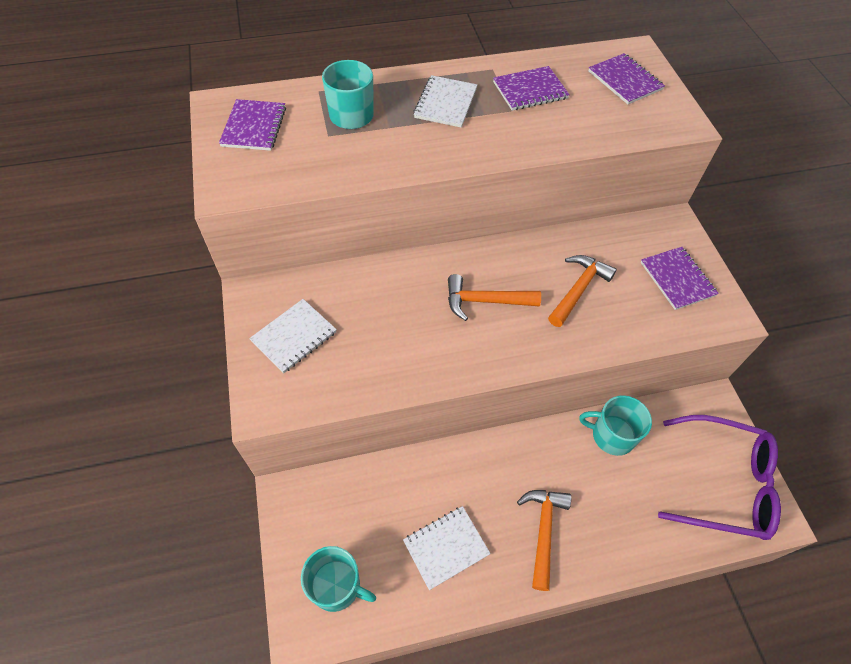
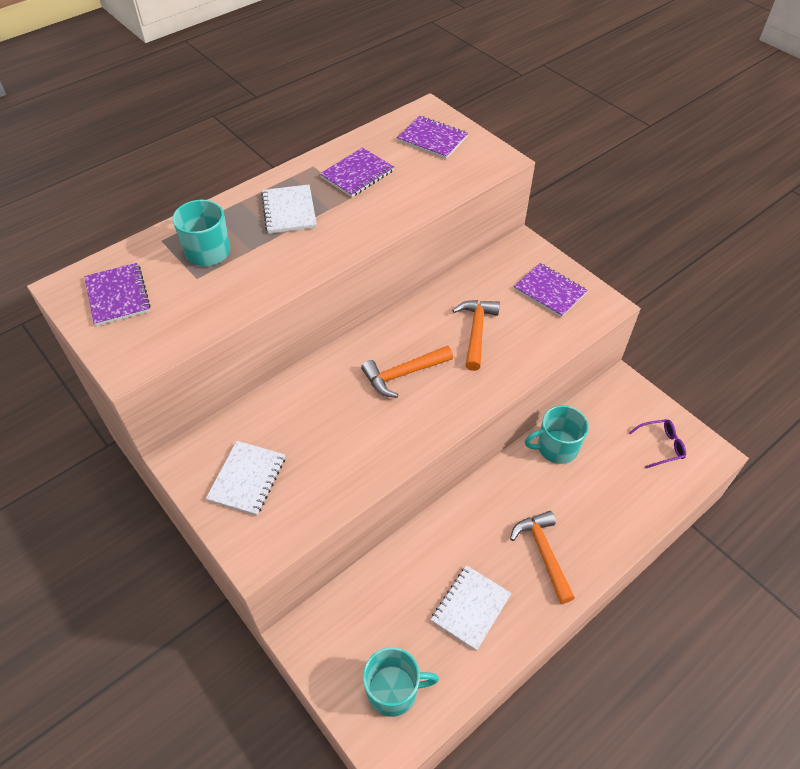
camera: 25 degrees left, 5 degrees down
(723, 483) = (660, 446): purple glasses -> purple glasses, size x0.45

